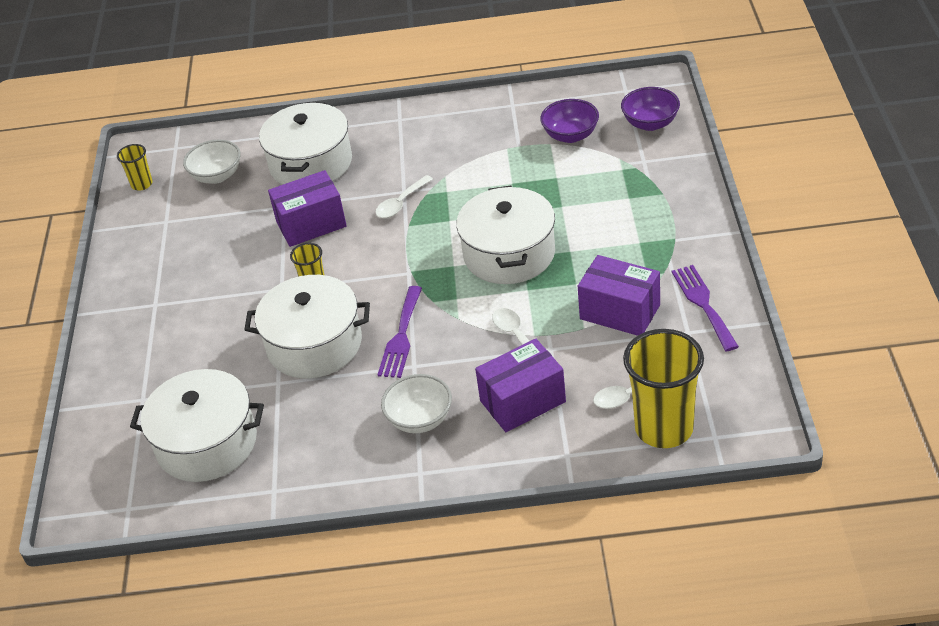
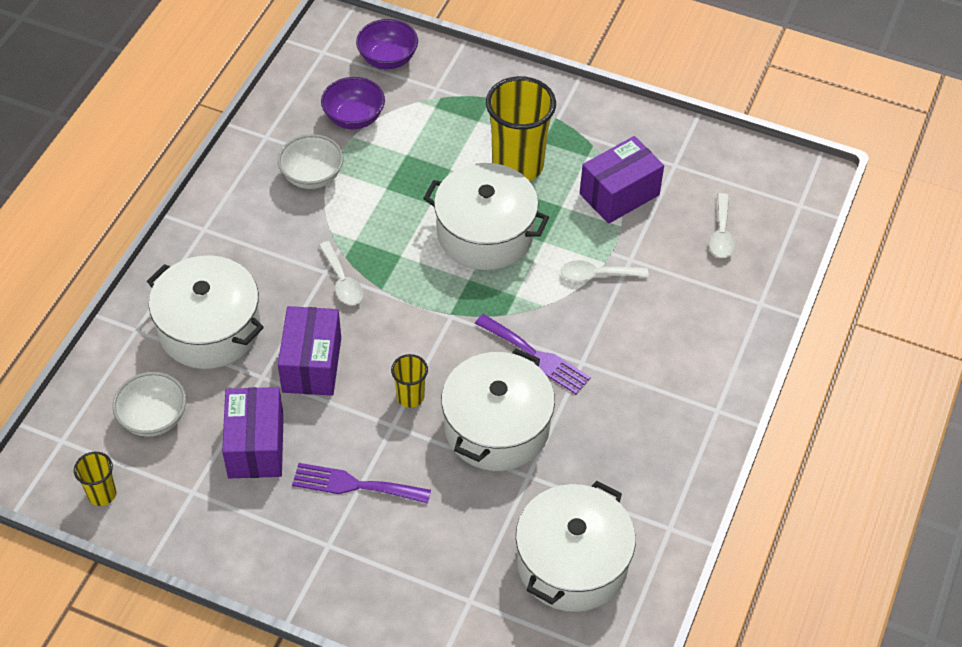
camera: 70 degrees left, 10 degrees up
(420, 419) = (653, 385): white bowl -> white bowl (312, 176)
(522, 401) = (680, 305): purple box -> purple box (256, 446)
(664, 428) = (771, 230): yellow cup -> yellow cup (517, 165)
(703, 304) = (649, 139): purple fork -> purple fork (354, 485)

